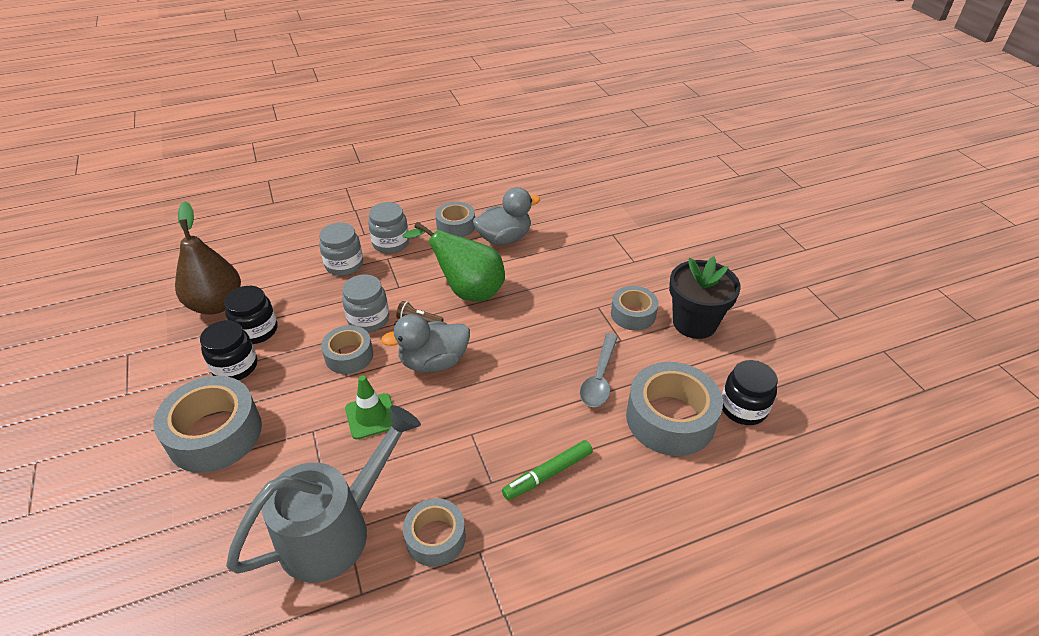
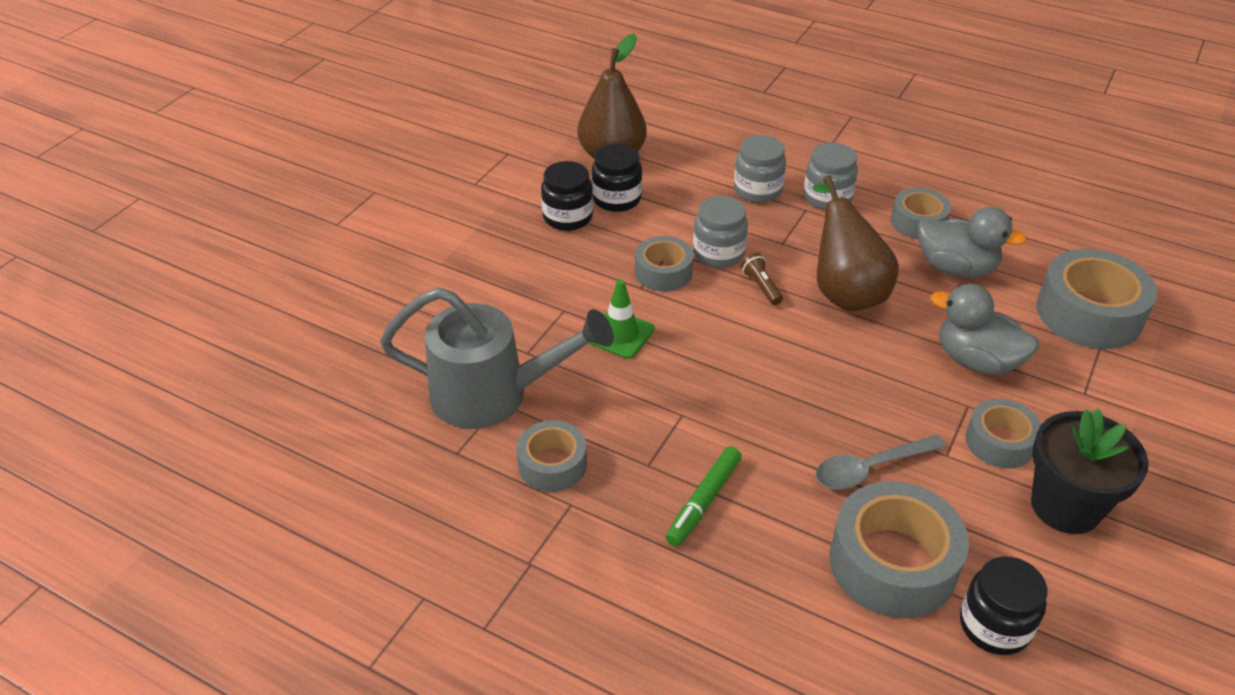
camera: 50 degrees right, 0 degrees up
(215, 434) = (496, 258): grey tape -> grey tape (1088, 313)
(433, 362) = (728, 331): grey duck -> grey duck (976, 361)
(467, 290) = (844, 291): green pear -> brown pear
(548, 474) = (703, 501): green marker -> green marker turned 75 degrees counterclockwise

